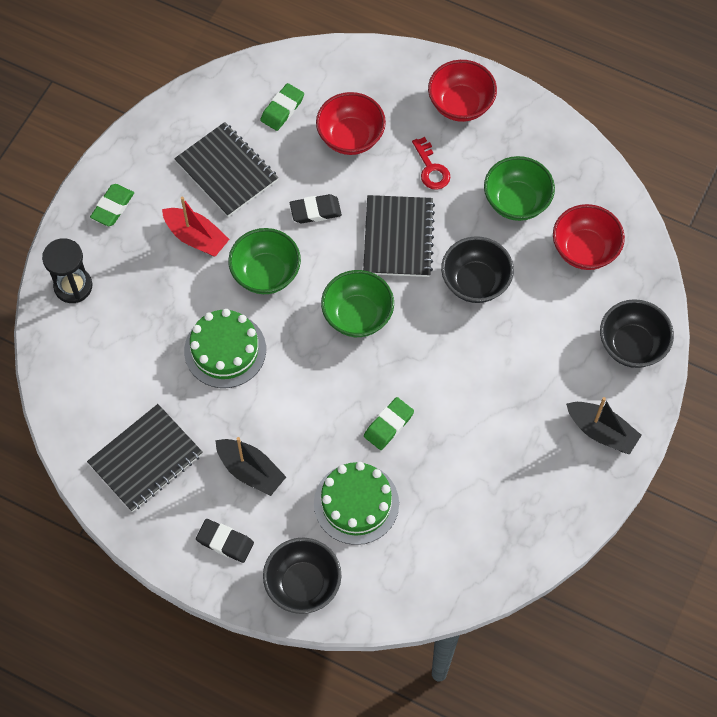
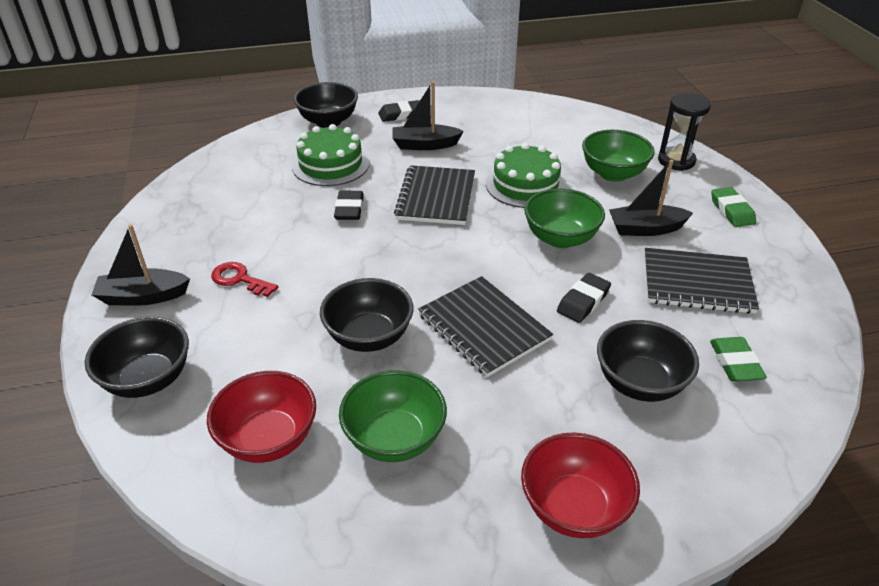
camera: 140 degrees right, 25 degrees down
(146, 459) = (499, 120): black notebook -> black notebook (436, 197)
(196, 237) = (645, 229): red boat -> black boat
(350, 137) = (639, 383): red bowl -> black bowl
(357, 316) = (451, 254): green bowl -> green bowl (613, 174)
(388, 425) = (349, 209): green eraser -> black eraser
(431, 169) = (523, 409): red key -> red key (239, 279)

